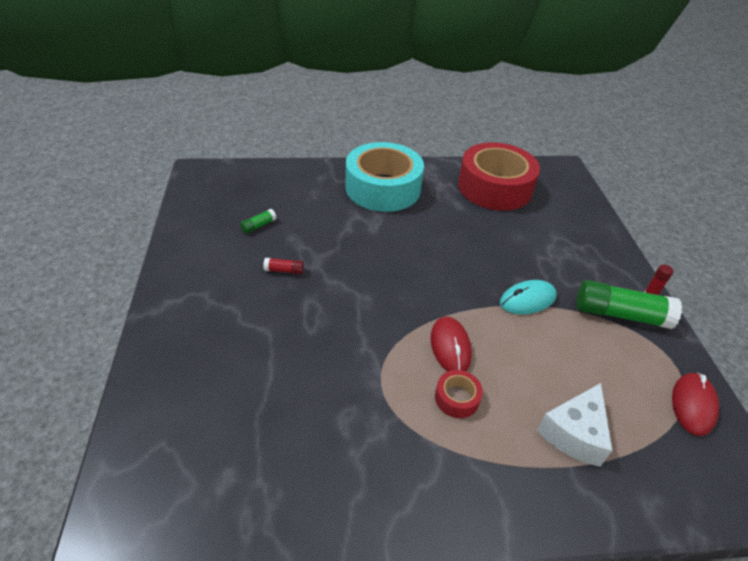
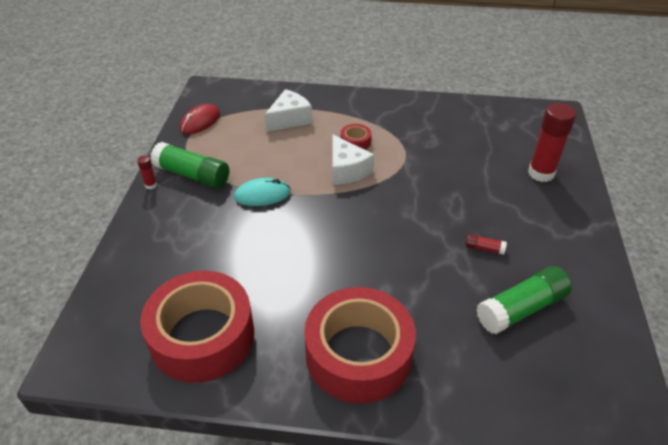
camera: 165 degrees left, 0 degrees up
(194, 378) = (541, 173): none -> red glue stick
(258, 226) = (521, 308): green glue stick -> green glue stick, size x2.26
(383, 188) = (358, 354): turquoise tape -> red tape
(450, 346) = (347, 170): red mouse -> white cheese

